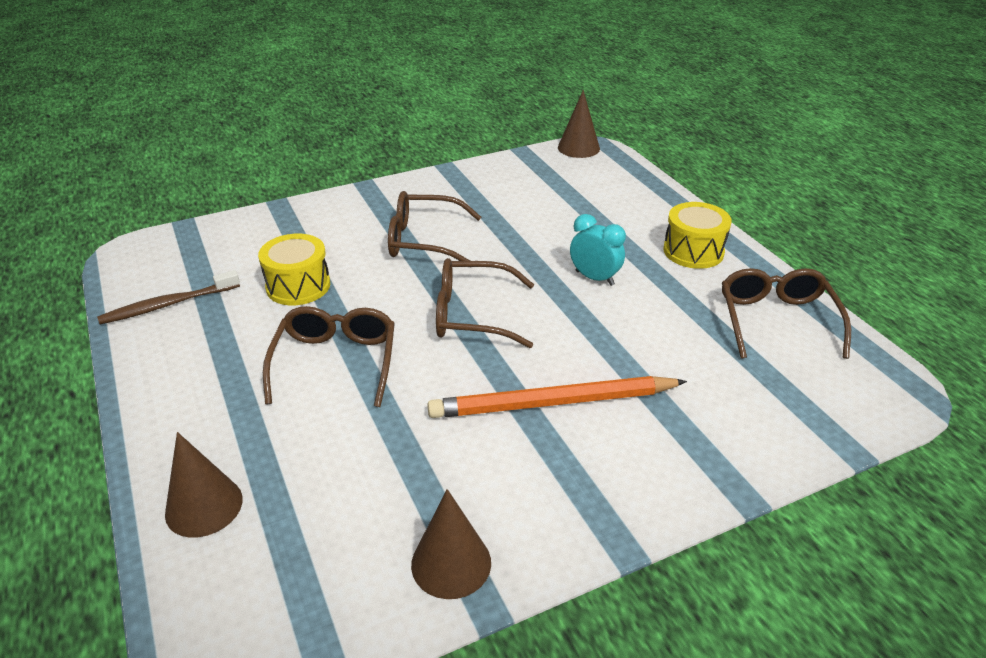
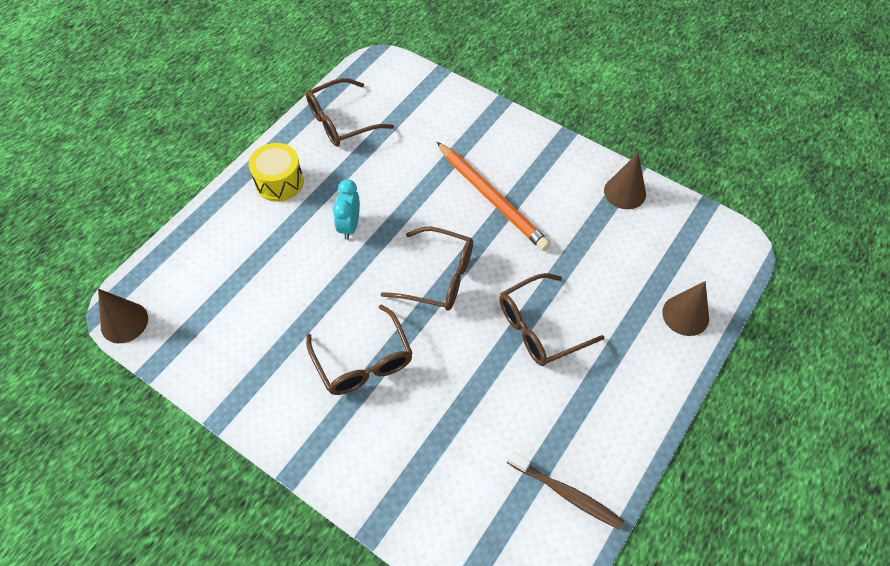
camera: 120 degrees left, 20 degrees up
(298, 286) = (480, 413): yellow drum -> none
(472, 315) = (438, 277): brown glasses -> brown glasses turned 45 degrees counterclockwise

